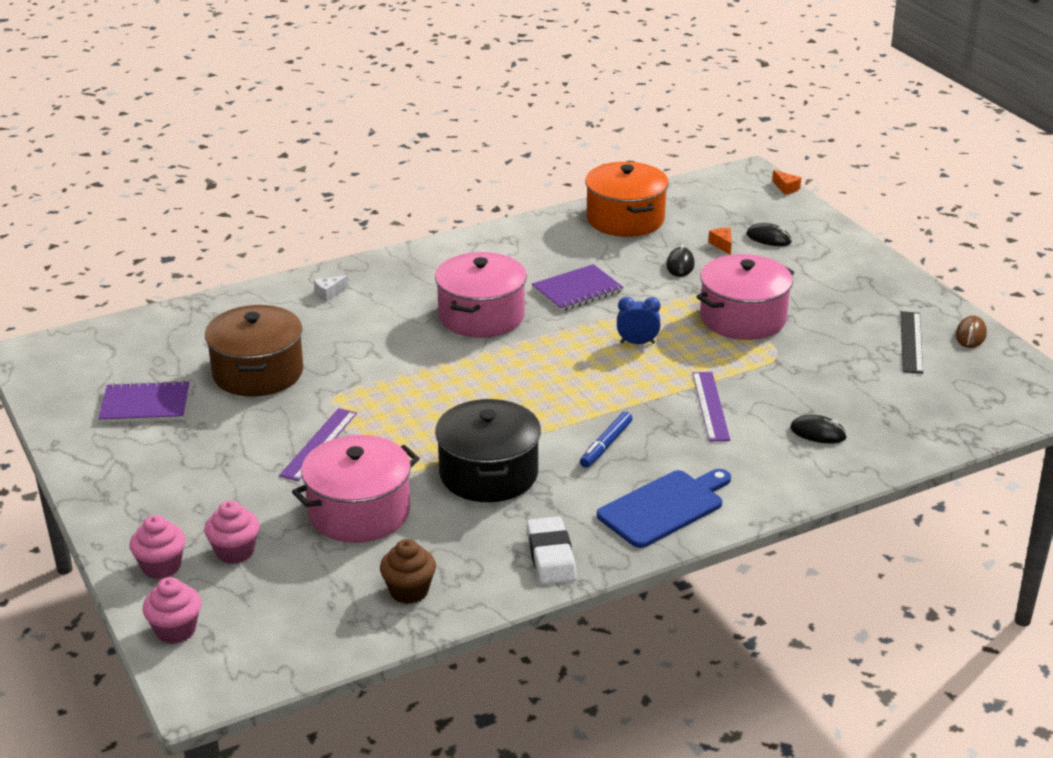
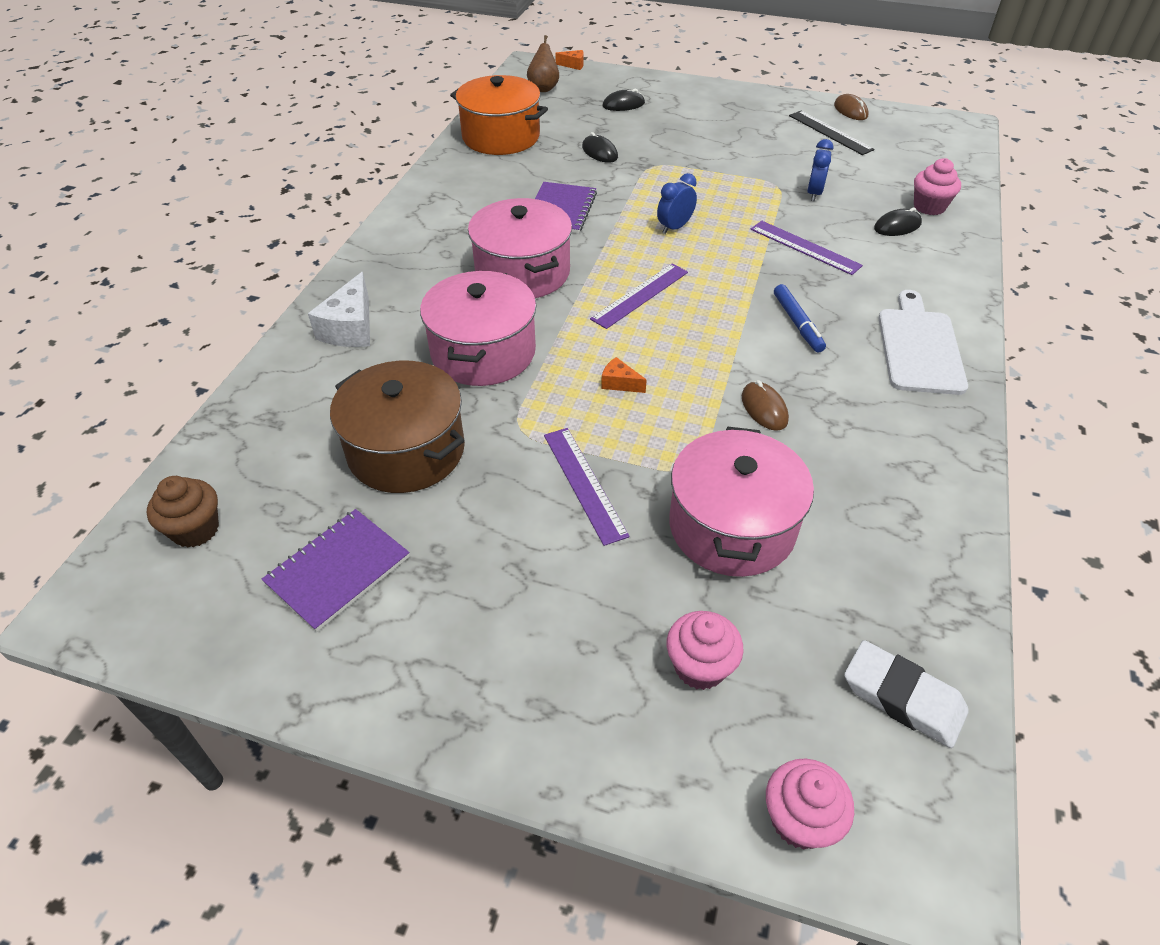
camera: 45 degrees left, 15 degrees up
(161, 567) = (661, 753): pink cupcake -> pink cupcake (929, 207)
(329, 293) = (350, 328): white cheese -> white cheese, size x1.92
(409, 591) = (900, 572): brown cupcake -> brown cupcake (195, 529)
(488, 474) = (764, 408): black pot -> brown mouse
(532, 370) = (640, 295): none -> purple ruler
(551, 556) = (930, 448): white eraser -> white eraser (902, 698)
(664, 507) = (919, 347): blue cutting board -> white cutting board
(722, 245) = (602, 124): orange cheese -> orange cheese (619, 383)
(726, 196) = (544, 88): none -> brown pear
(743, 318) = (708, 170): pink pot -> pink pot (483, 352)
(796, 376) = (814, 193): none -> blue clock

